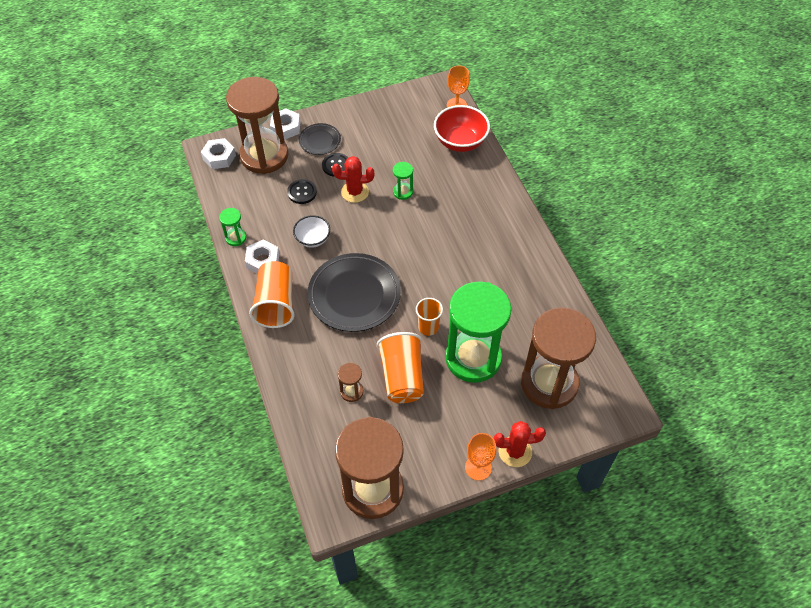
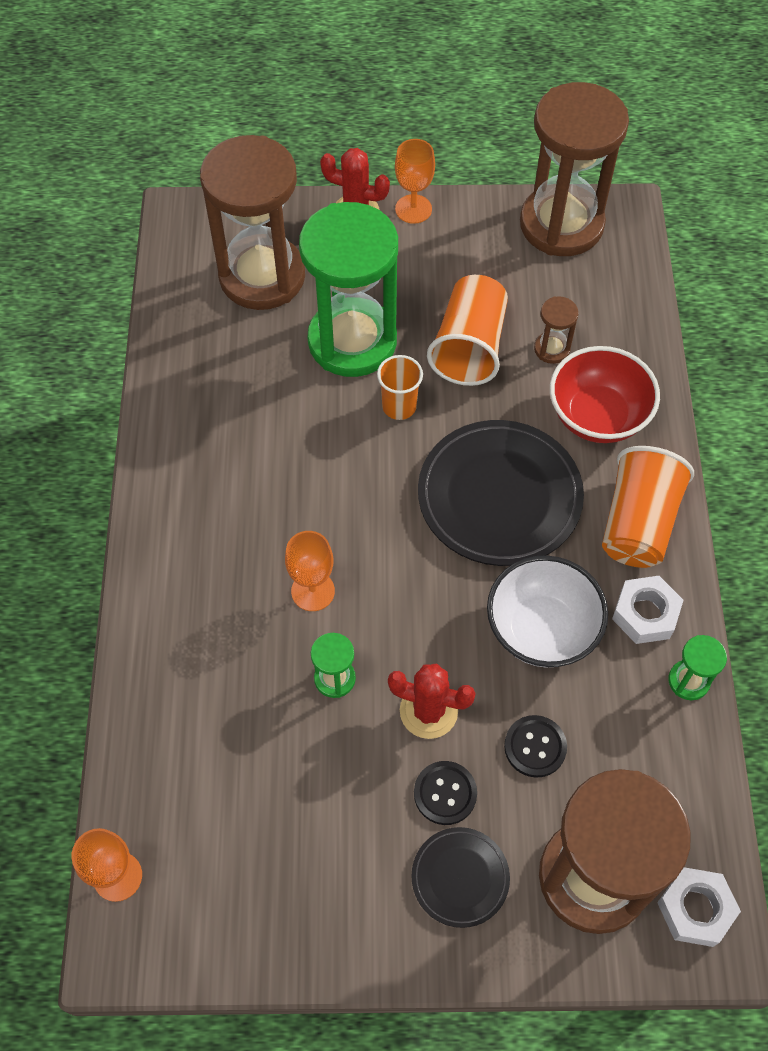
camera: 160 degrees left, 5 degrees up
(285, 127) = (527, 949): white nut -> none
(313, 239) = (541, 629): white bowl -> white bowl, size x1.63
(430, 223) = (313, 591): none -> orange goblet
(460, 142) = (163, 766): red bowl -> red bowl (597, 416)

